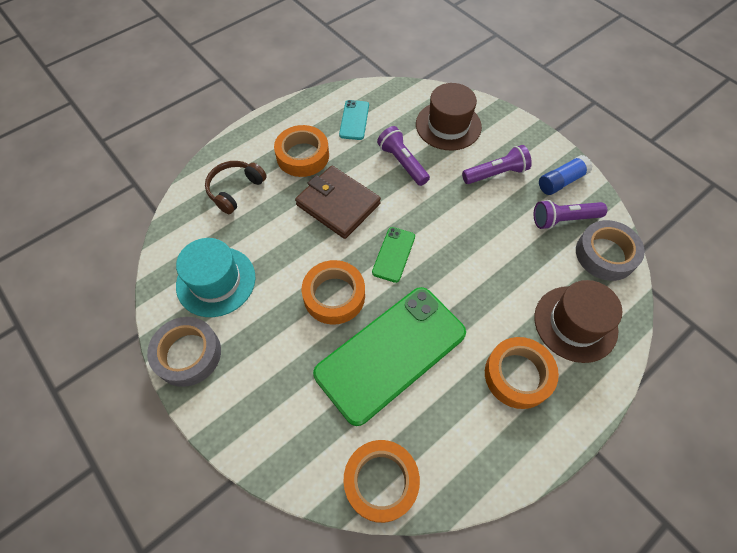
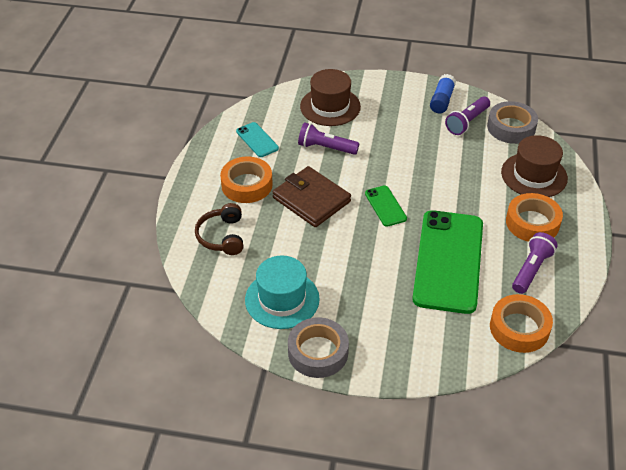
camera: 40 degrees left, 15 degrees down
(334, 296) = (375, 254): orange tape -> none
(338, 204) = (311, 199): brown wallet -> brown wallet turned 45 degrees clockwise
(496, 174) = (396, 119): purple flashlight -> purple flashlight (531, 270)

